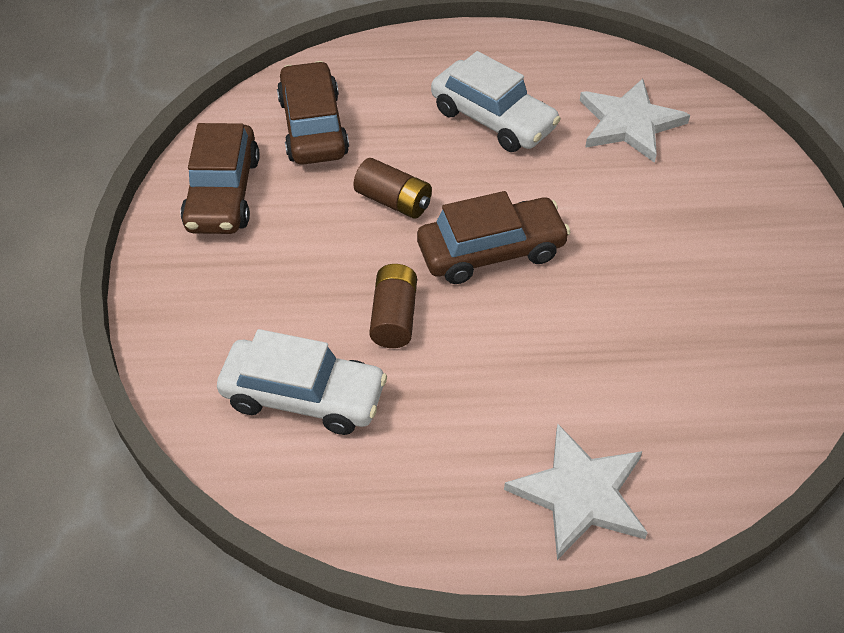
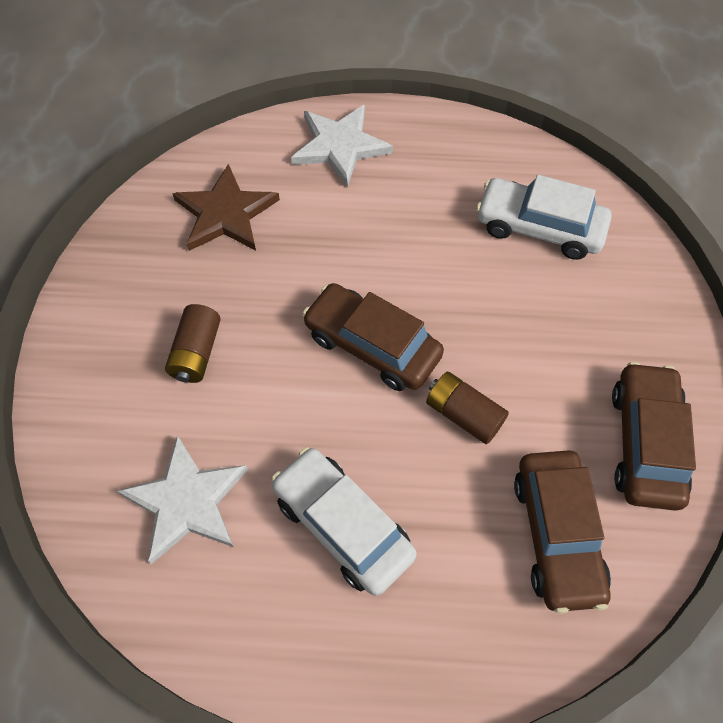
camera: 175 degrees left, 10 degrees up
(394, 317) = (466, 287): brown battery -> brown battery (196, 353)
(491, 251) = (372, 345): brown car -> brown car turned 45 degrees clockwise
(701, 380) = (225, 214): none -> brown star

